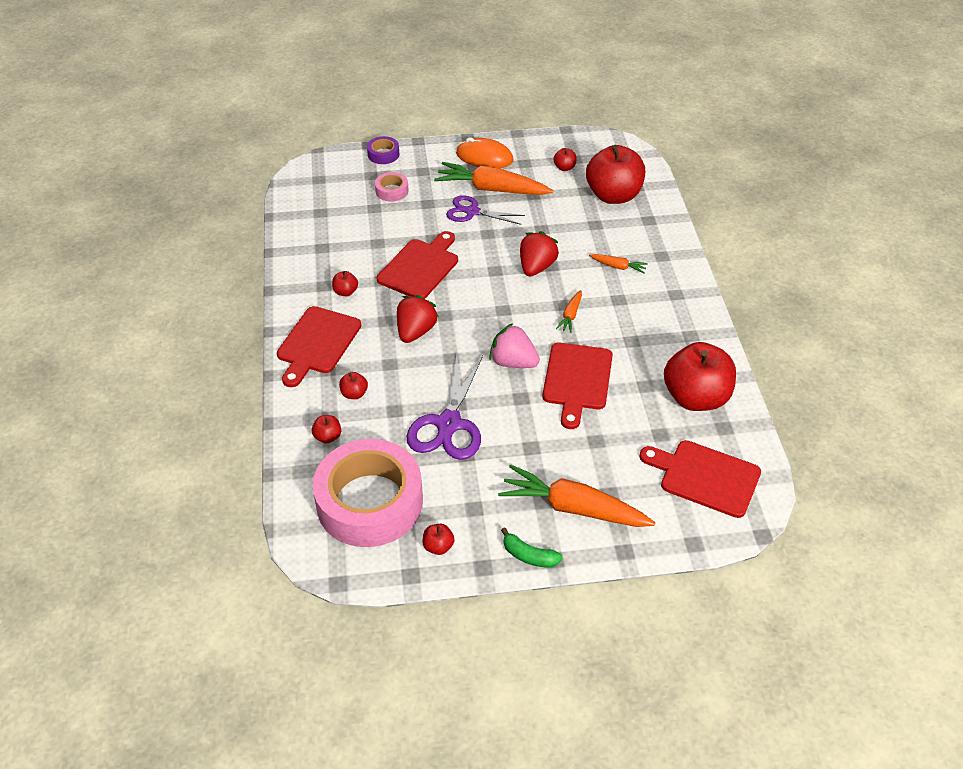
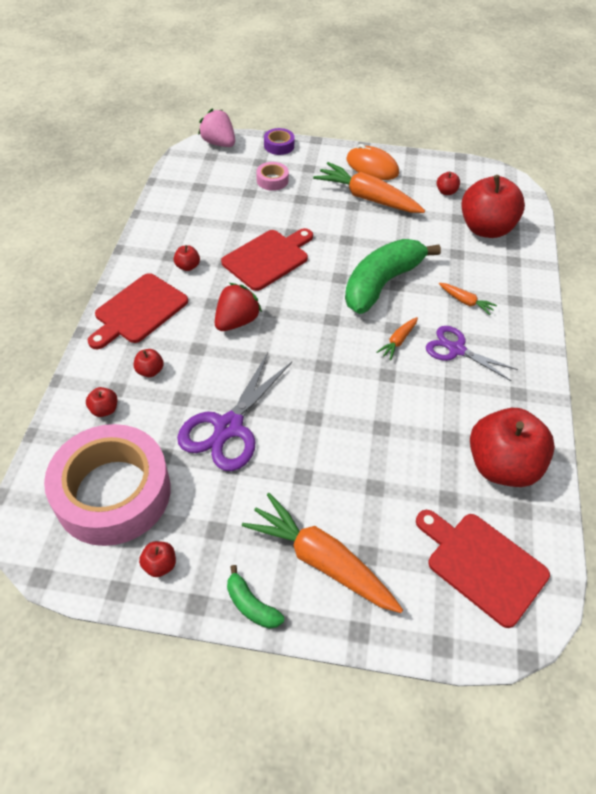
camera: 15 degrees right, 5 degrees up
(472, 212) = (340, 215): purple scissors -> purple scissors (456, 349)
(513, 362) = (320, 377): pink strawberry -> pink strawberry (219, 143)
(536, 267) = (382, 283): red strawberry -> green banana
(577, 380) = (379, 413): red cutting board -> none

